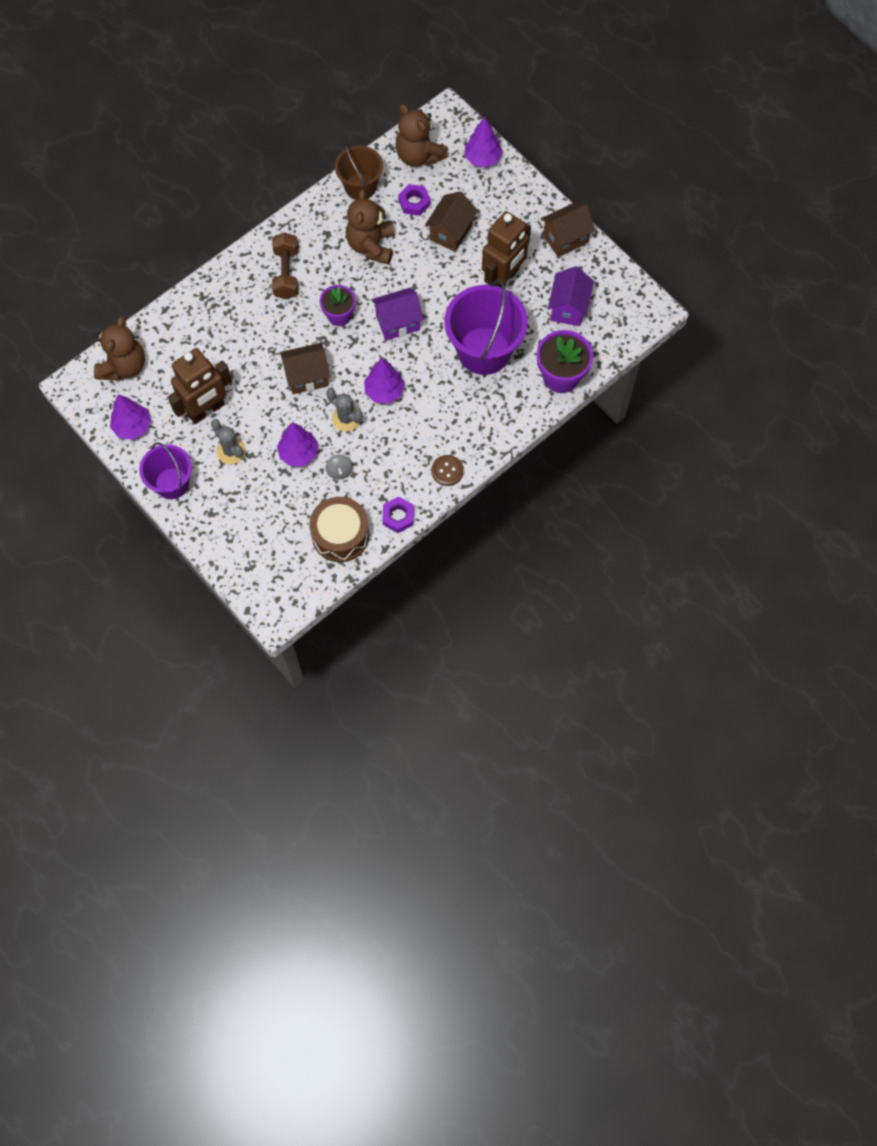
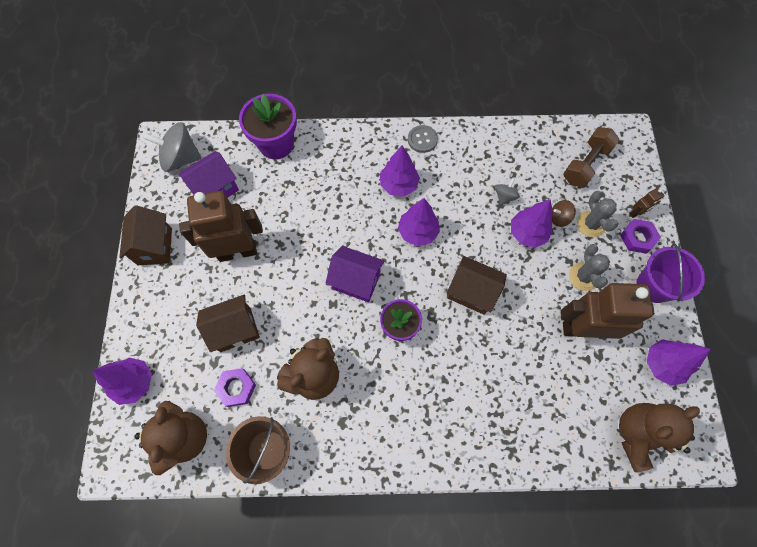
camera: 140 degrees left, 0 degrees up
(222, 537) = (636, 213): none -> brown robot
(282, 485) = (559, 218): none -> brown spinning top
(286, 273) = (413, 410): brown dumbbell -> brown dumbbell (585, 164)
(340, 535) = (540, 151): brown drum -> none
(346, 418) = (466, 233): grey cactus -> grey cactus (591, 224)
(398, 516) = (486, 134): purple nut -> purple nut (637, 238)
(432, 417) = (398, 185): none -> purple tree
(447, 471) = (422, 139): brown button -> grey button
(484, 351) = (311, 205): purple bucket -> none
(565, 239) = (155, 246): brown house -> brown house turned 75 degrees clockwise
(621, 310) = (181, 158): none -> grey spinning top

